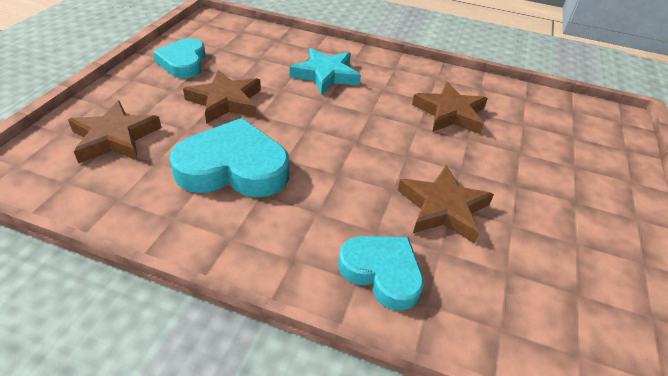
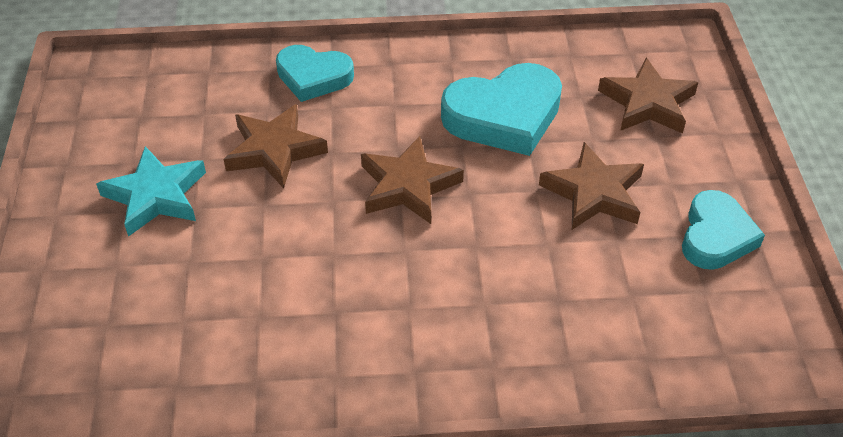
camera: 160 degrees right, 5 degrees up
(183, 63) = (716, 236): turquoise heart -> turquoise heart turned 45 degrees clockwise
(326, 75) = (509, 300): turquoise star -> turquoise star (156, 196)
(450, 113) = (295, 296): brown star -> brown star (408, 186)

